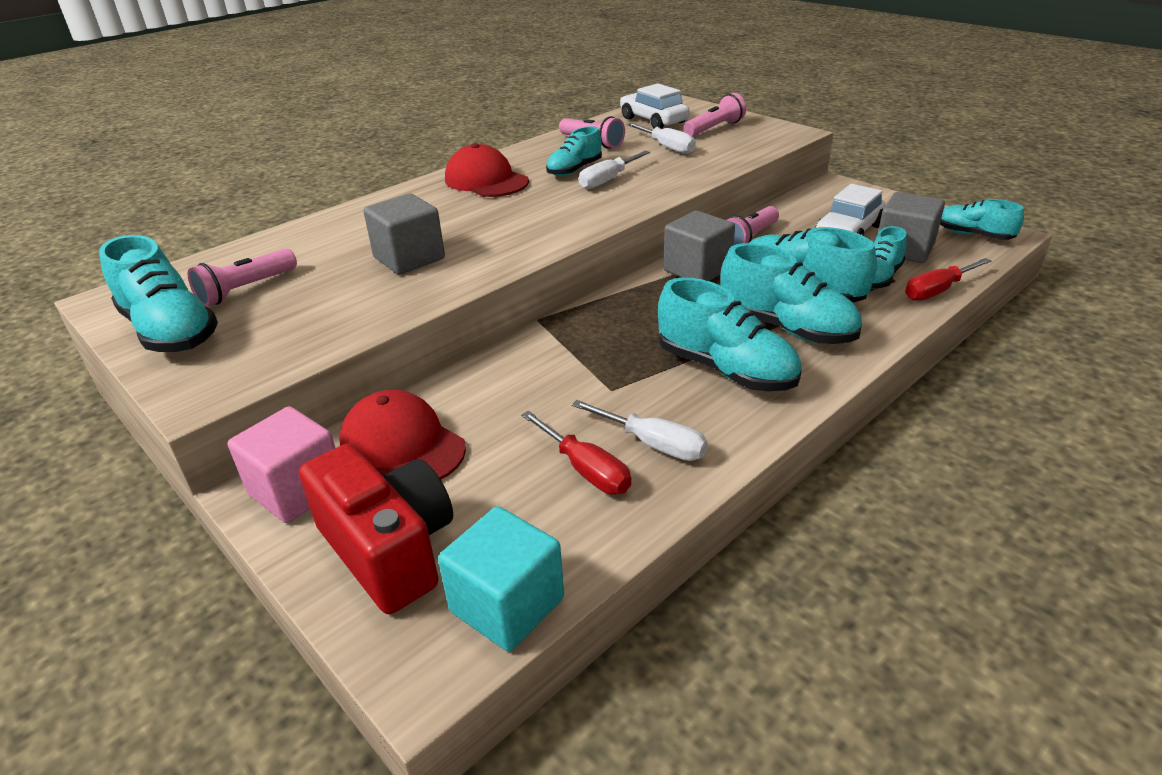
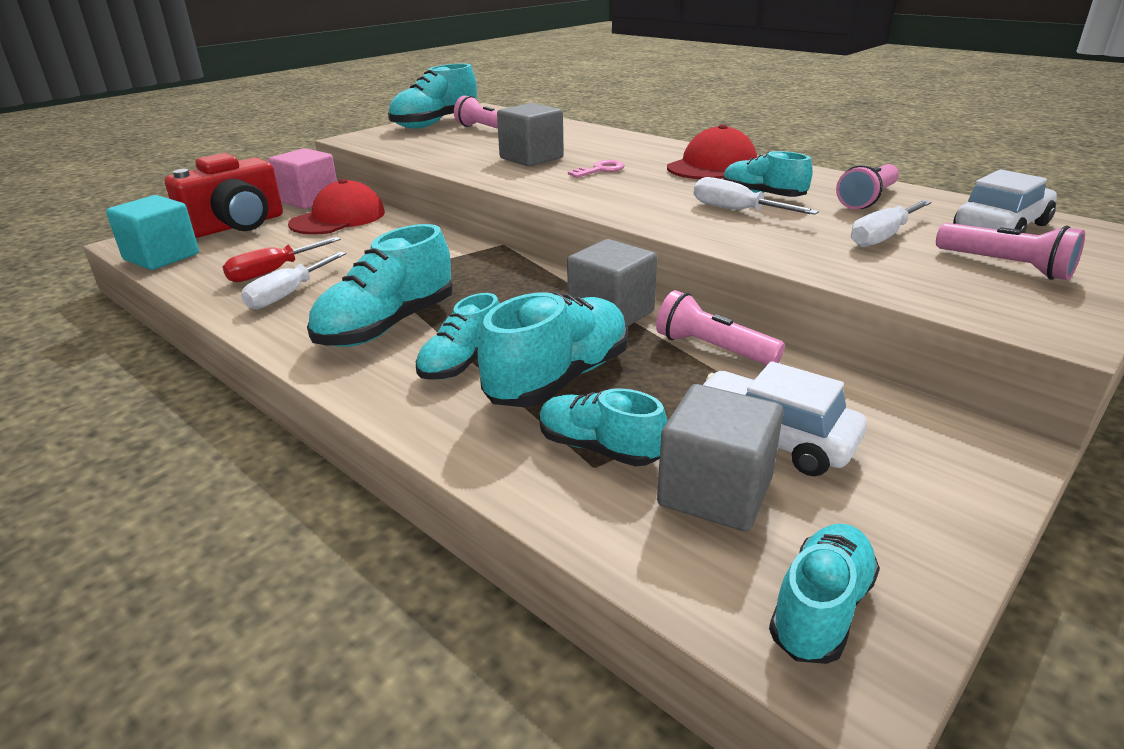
camera: 85 degrees right, 5 degrees down
(474, 225) = (600, 170): none -> pink key
(786, 328) = (462, 363): turquoise shoe -> turquoise shoe, size x0.62
(937, 291) = (556, 505): red screwdriver -> none

